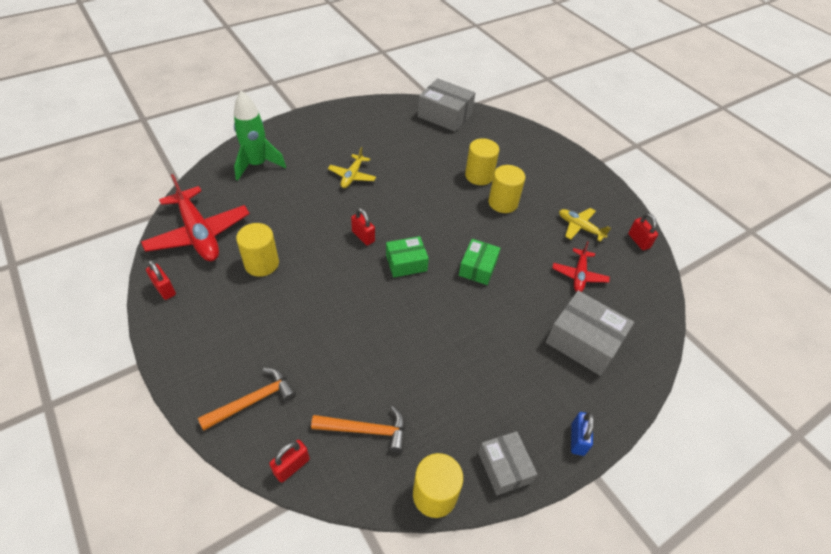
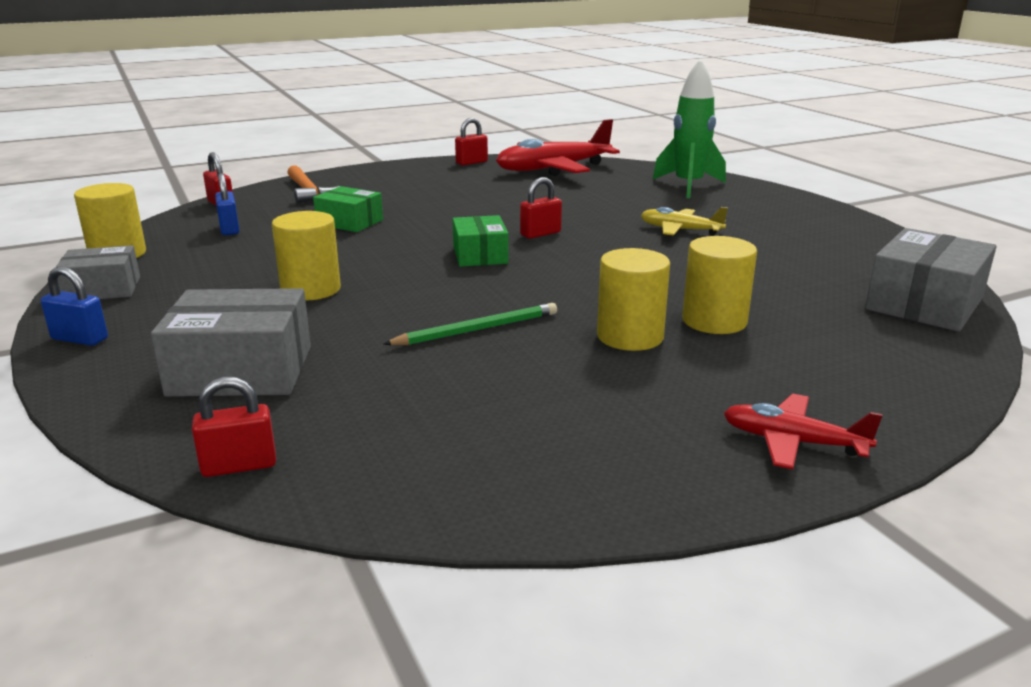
camera: 100 degrees right, 25 degrees down
(261, 263) = (498, 191): yellow cylinder -> yellow cylinder (311, 289)
(365, 430) = (229, 229): orange hammer -> blue padlock
(478, 268) = (454, 300): green box -> green box (350, 222)
(511, 255) = (477, 329): none -> green pencil
(579, 275) = (401, 391): red plane -> red plane (792, 442)
(580, 227) = (550, 415): yellow plane -> none
(584, 341) = (241, 371): grey box -> grey box turned 45 degrees clockwise
(638, 241) = (490, 499): red padlock -> red padlock (239, 466)

